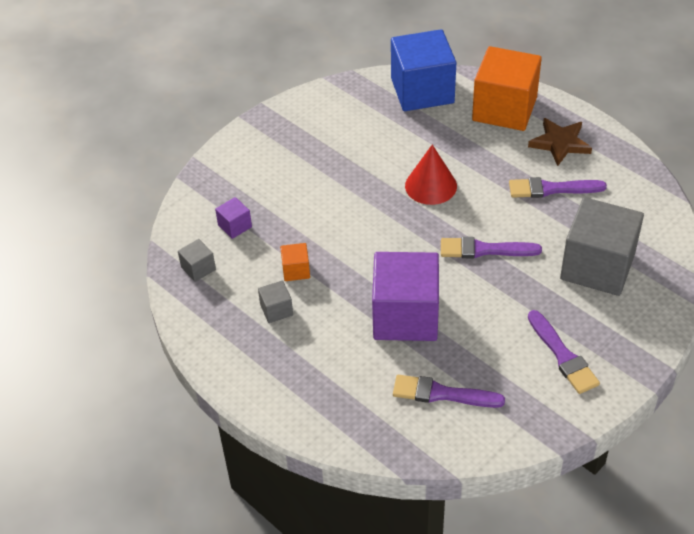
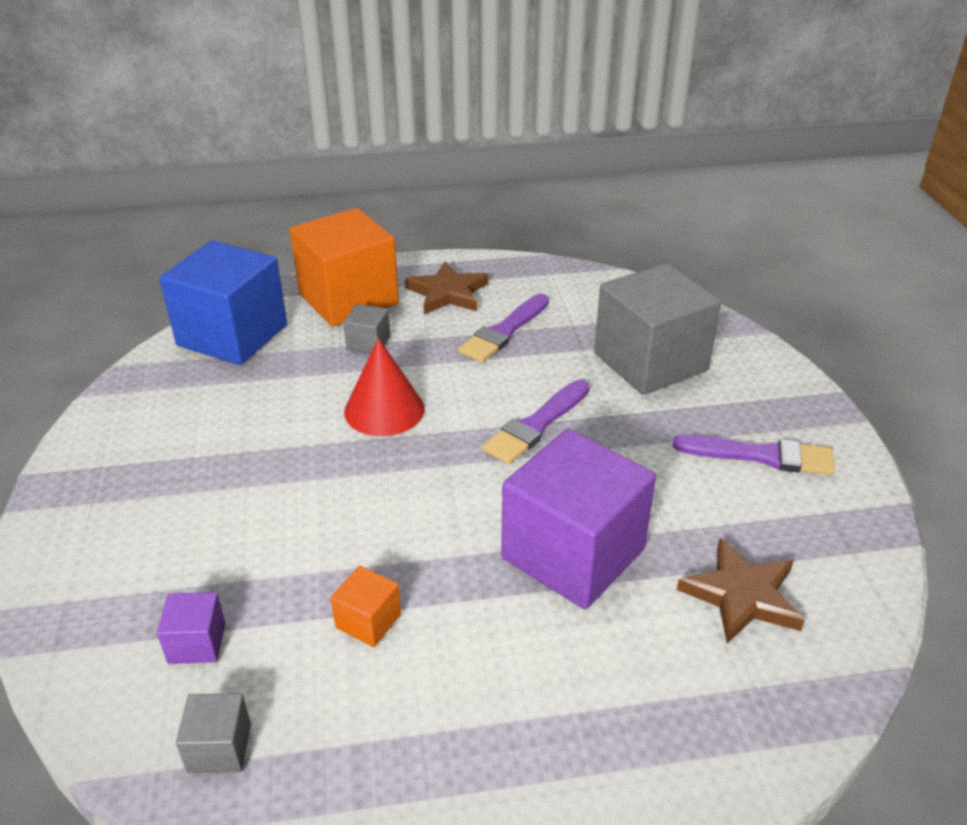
camera: 55 degrees left, 10 degrees down
(276, 310) = (418, 692): grey cube -> grey cube (368, 343)
(442, 394) = (741, 595): purple brush -> brown star

